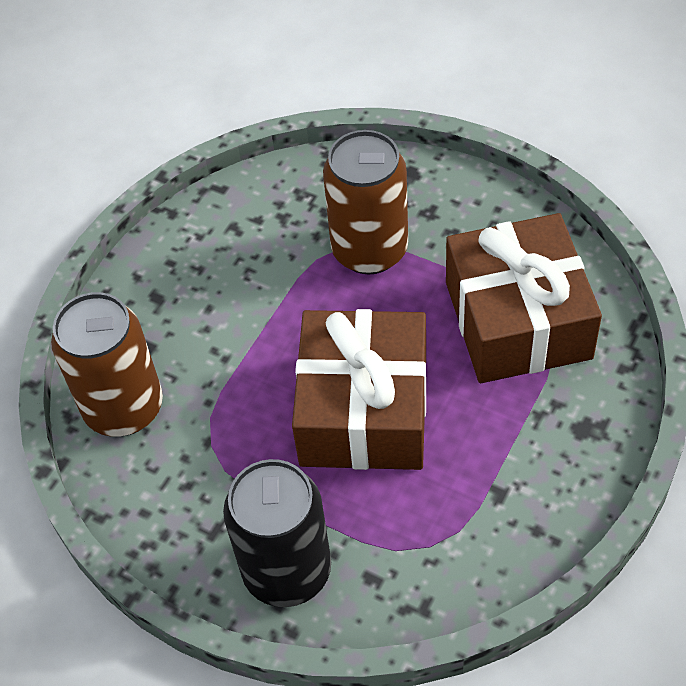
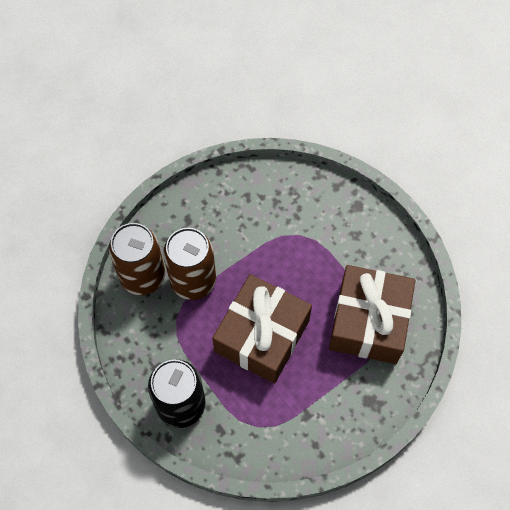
camera: 20 degrees right, 10 degrees up
(369, 250) = (312, 243): brown can -> brown can (193, 281)

